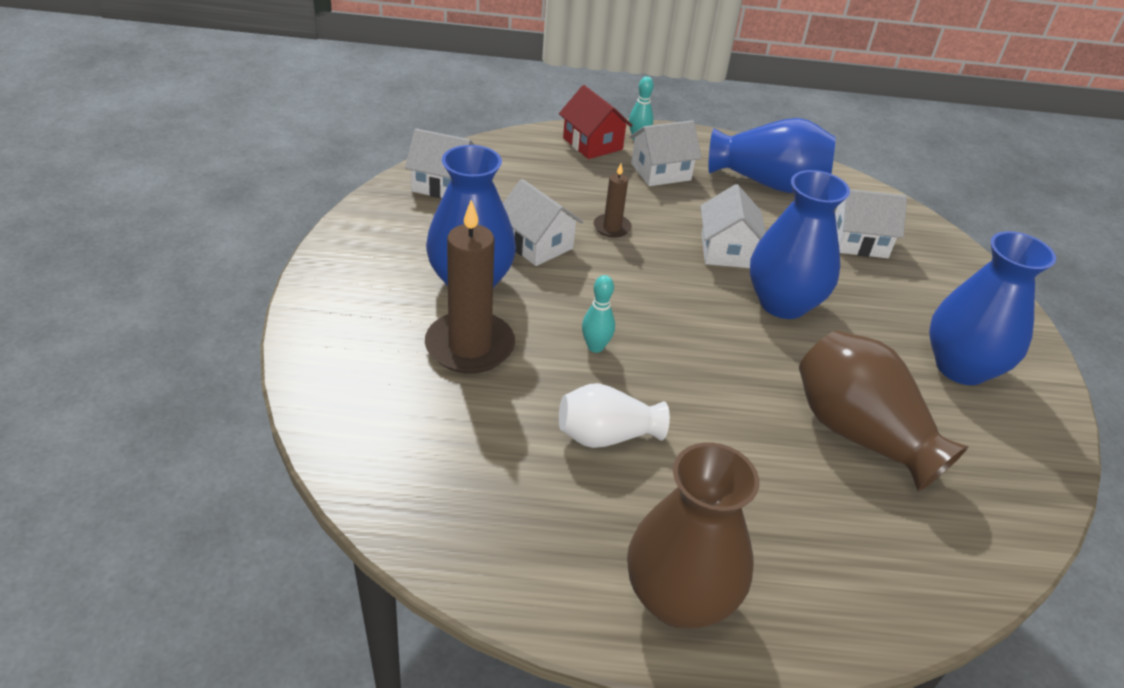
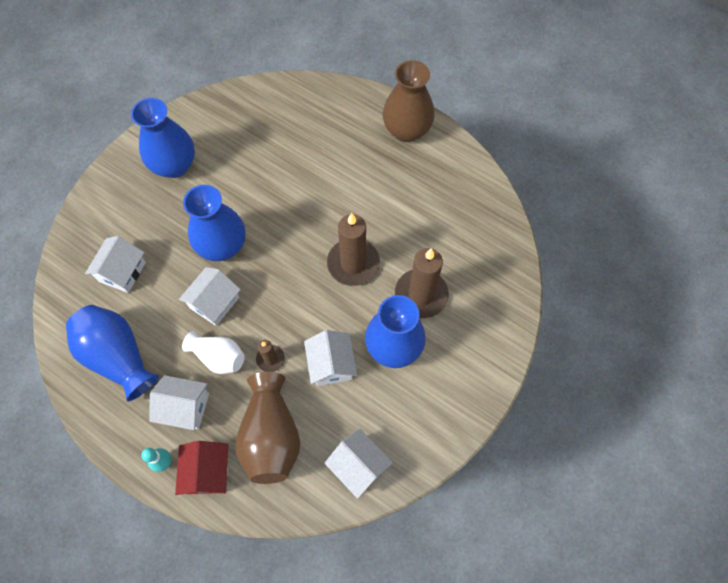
camera: 145 degrees left, 25 degrees up
(595, 347) = (353, 264): turquoise bowling pin -> brown candle
(606, 436) = (385, 209): white vase -> white vase (219, 357)
(859, 241) = (122, 272): white house -> white house turned 75 degrees clockwise
(859, 433) = (266, 157): brown vase -> brown vase (271, 436)

